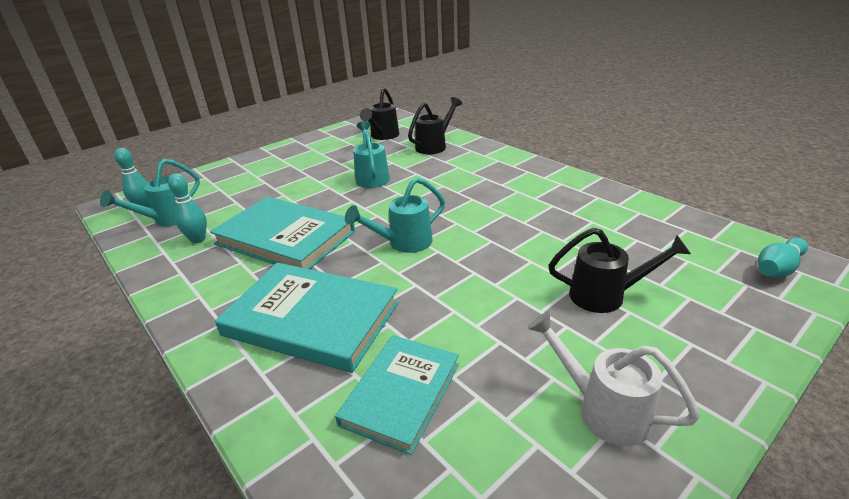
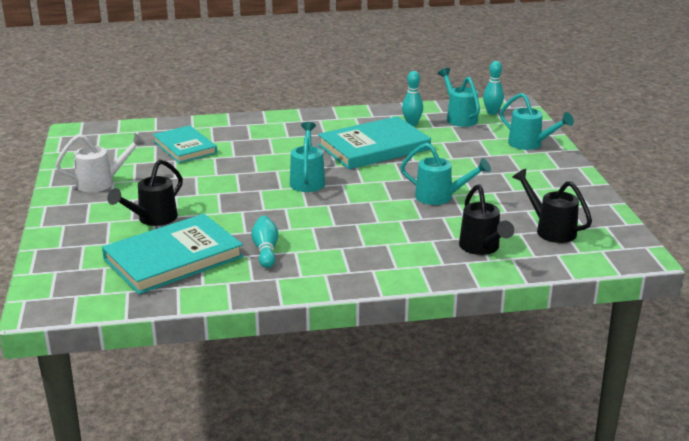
camera: 120 degrees right, 5 degrees down
(229, 173) = (530, 144): none -> turquoise watering can
(311, 319) = (270, 140): turquoise book -> turquoise book (173, 258)
(777, 268) = (67, 291): turquoise bowling pin -> turquoise bowling pin (265, 250)

